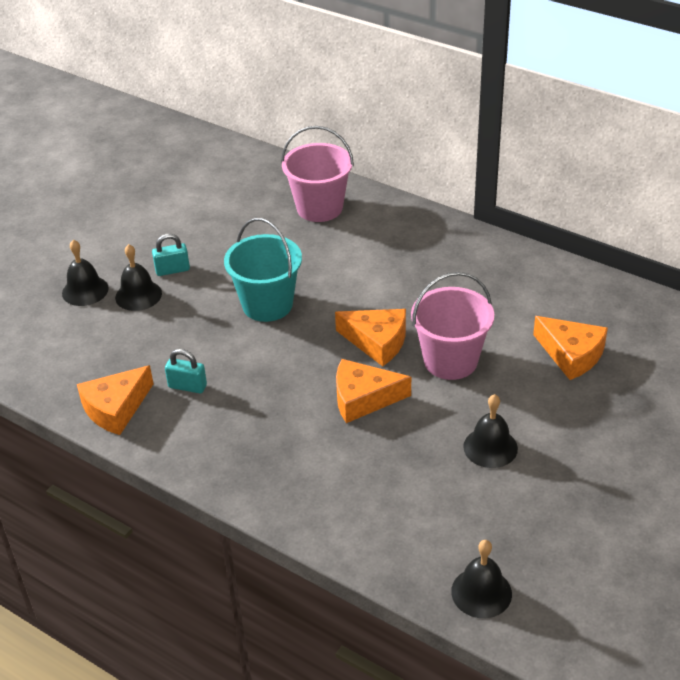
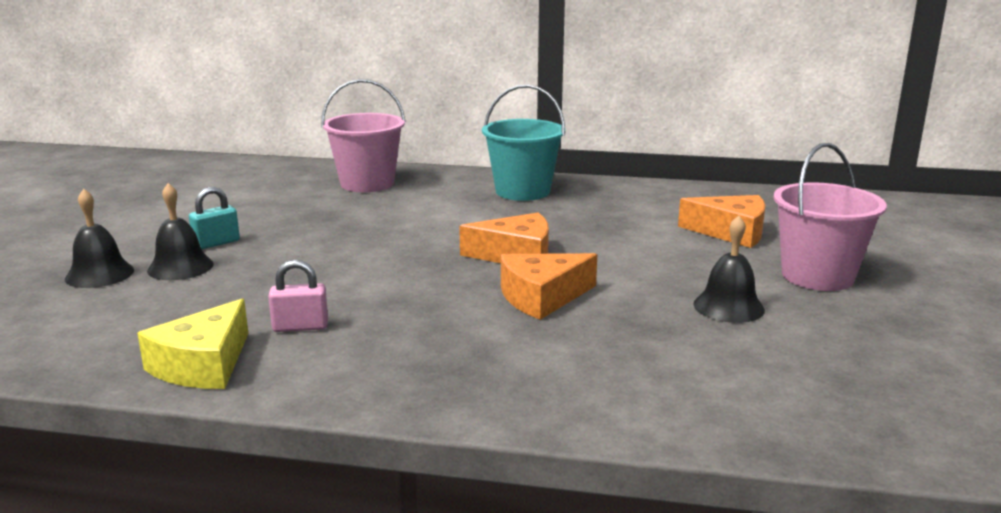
camera: 25 degrees left, 20 degrees down
(116, 408) = (203, 365): orange cheese -> yellow cheese
(187, 386) = (300, 327): turquoise padlock -> pink padlock
(267, 304) = (359, 250): turquoise bucket -> turquoise bucket (522, 191)
(450, 361) = (612, 255): pink bucket -> pink bucket (817, 276)
(481, 592) = (870, 429): black bell -> none

